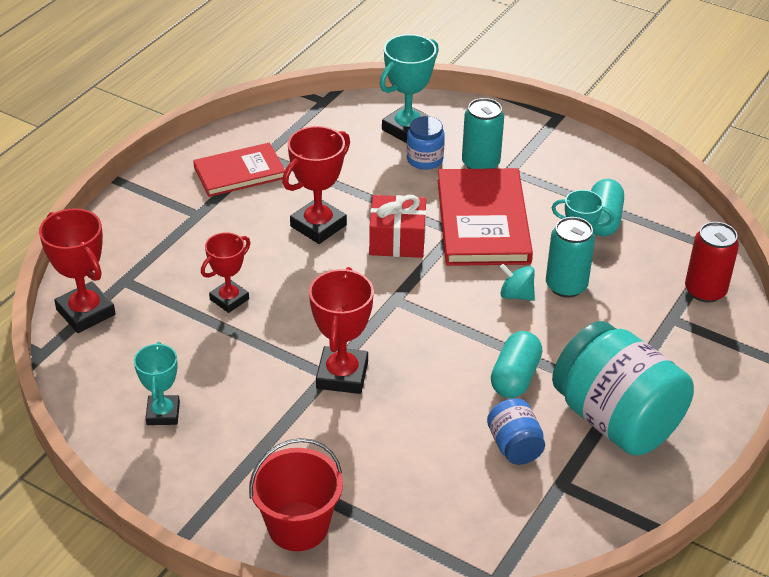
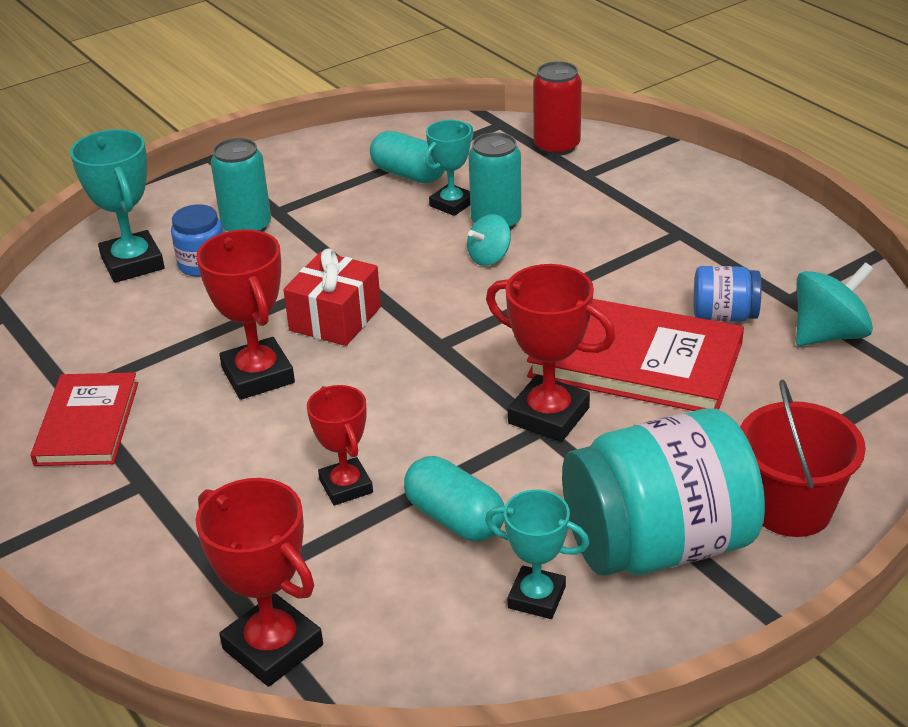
camera: 65 degrees left, 5 degrees down
(86, 312) = (273, 647): red trophy -> red trophy turned 60 degrees clockwise
(483, 221) = (349, 249): red book -> red book (635, 360)
(515, 377) = (619, 290): turquoise capsule -> turquoise capsule (455, 518)
(524, 516) = (828, 334): none -> turquoise spinning top
(616, 420) = (713, 243): turquoise jar -> turquoise jar (658, 545)

